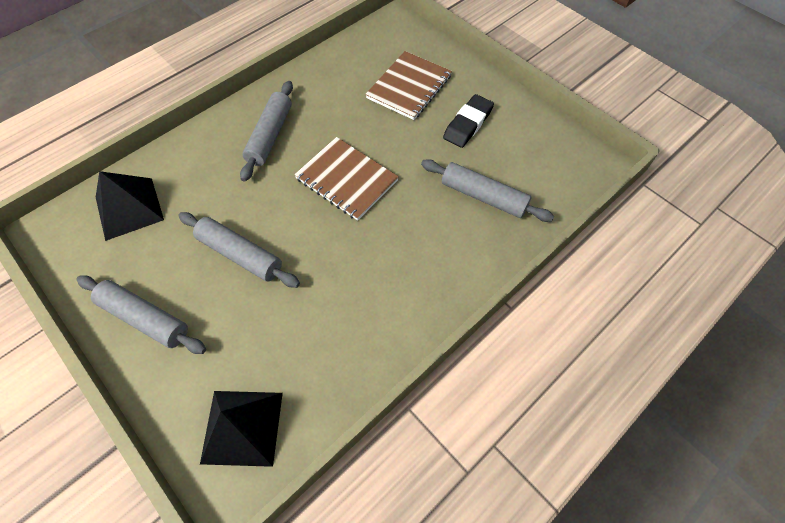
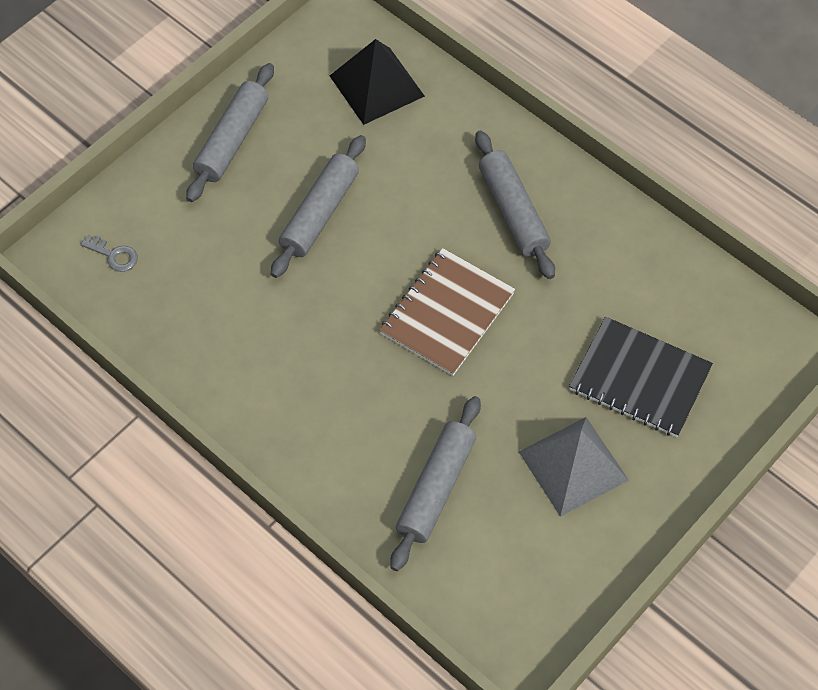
camera: 85 degrees right, 0 degrees up
(242, 427) = (114, 255): black pyramid -> grey key
(270, 136) = (513, 211): grey rolling pin -> grey rolling pin turned 60 degrees clockwise
(409, 87) = (639, 379): brown notebook -> black notebook
(468, 124) = (573, 465): black eraser -> grey pyramid

